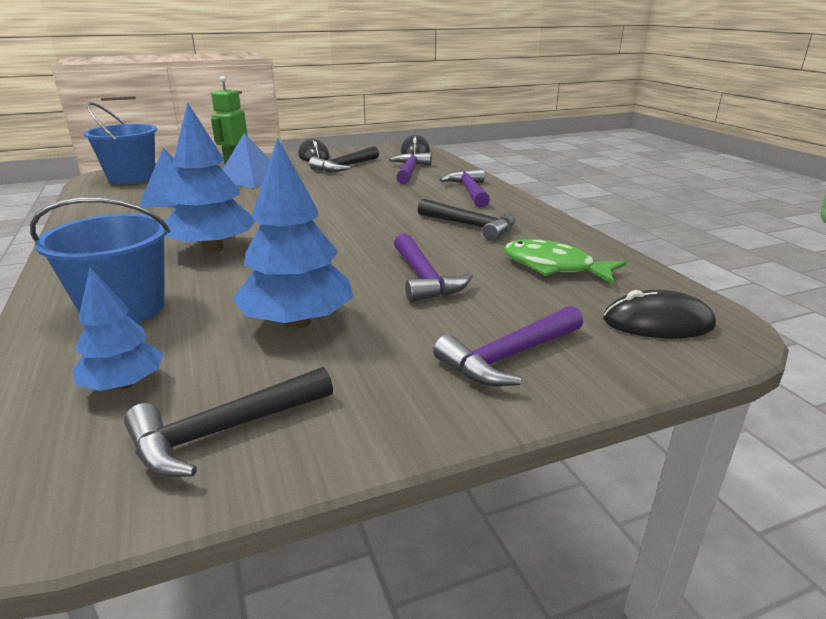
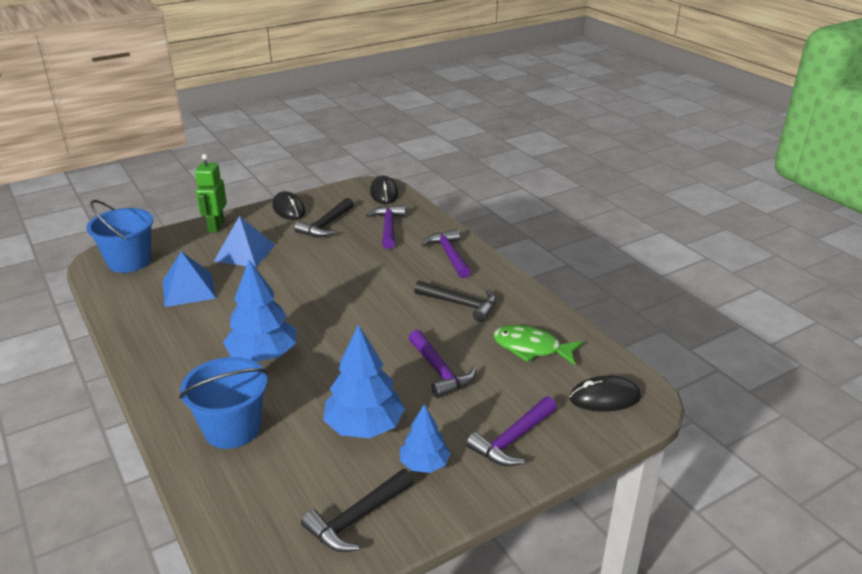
camera: 10 degrees left, 5 degrees up
(124, 385) = (275, 494): blue tree -> blue tree (424, 464)

